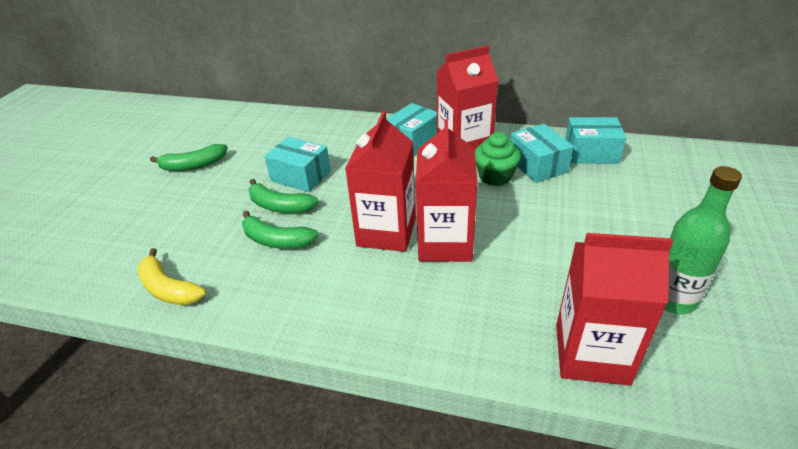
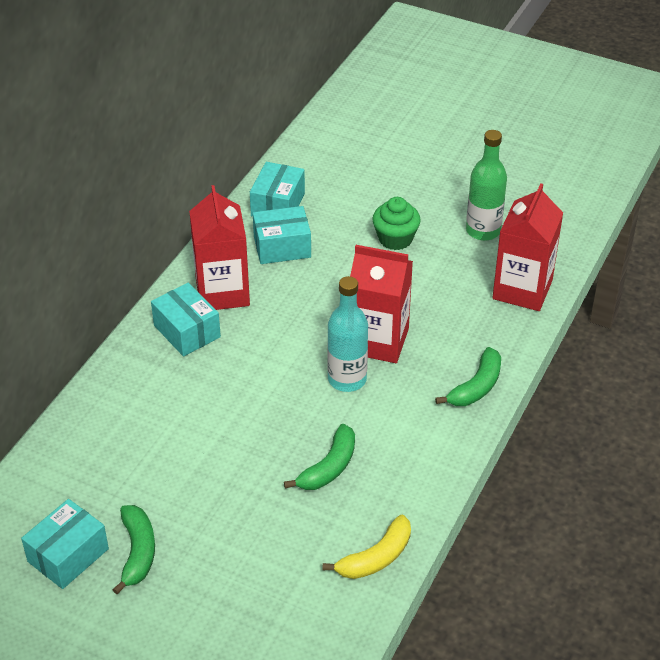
camera: 80 degrees left, 5 degrees up
(280, 206) = (268, 462): green banana -> green banana (476, 387)
(301, 176) = (215, 440): turquoise box -> turquoise box (68, 555)
(386, 232) = (347, 379): red carton -> turquoise bottle
(495, 176) = (288, 282): green cupcake -> green cupcake (395, 239)

